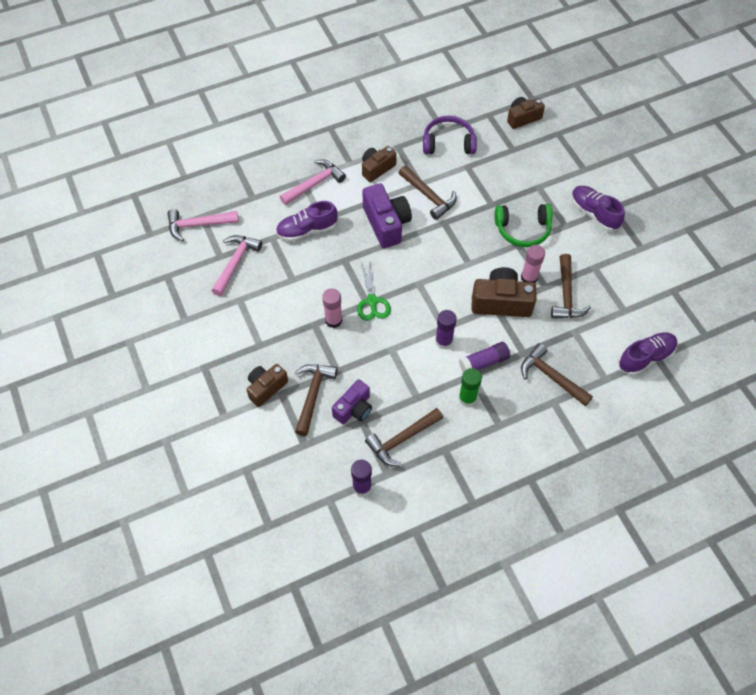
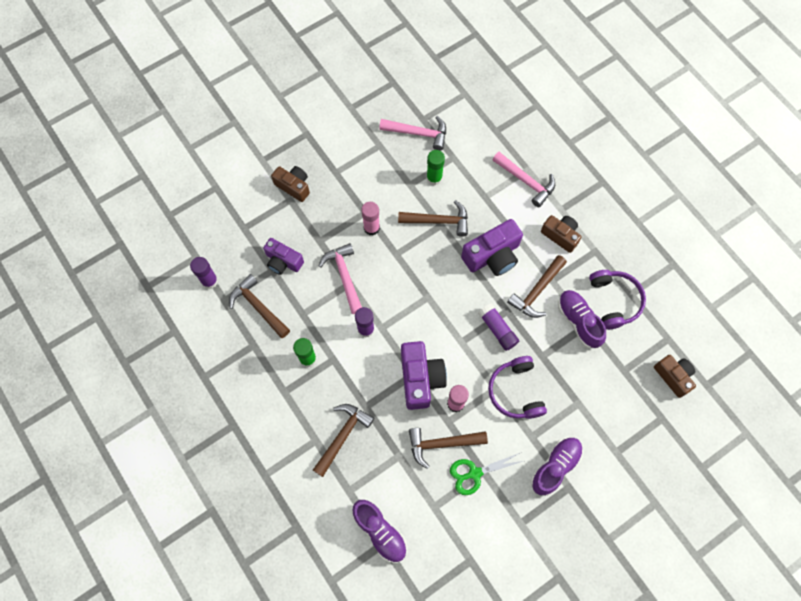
camera: 80 degrees right, 10 degrees up
(198, 225) = (453, 93): pink hammer -> pink hammer (344, 276)
(291, 257) = (434, 178): none -> green glue stick
(307, 230) = (468, 186): purple shoe -> purple shoe (578, 321)
(313, 395) = (292, 225): brown hammer -> brown hammer (438, 221)
(372, 301) = (398, 258): green scissors -> green scissors (474, 473)
(484, 362) = (349, 369): purple glue stick -> purple glue stick (497, 329)
(501, 302) = (420, 378): brown camera -> purple camera
(523, 230) = (515, 391): green headphones -> purple headphones

